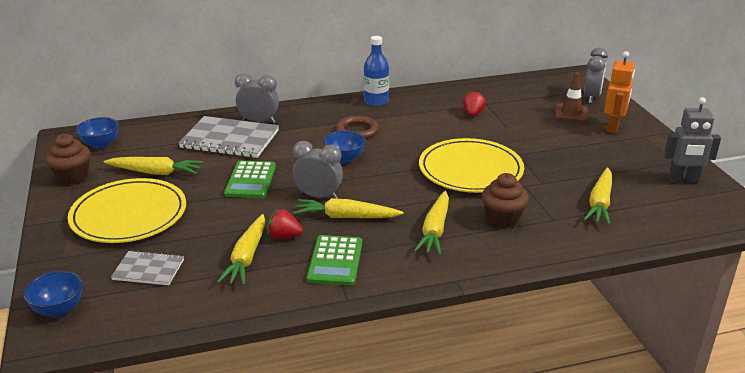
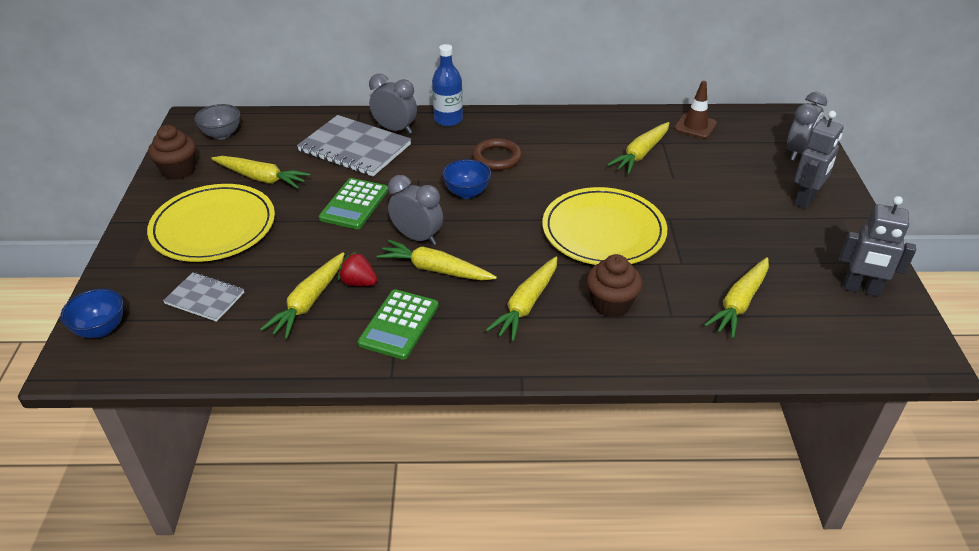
camera: 15 degrees right, 10 degrees up
(101, 145) = (222, 135): blue bowl -> grey bowl
(376, 101) = (535, 121): blue bottle -> blue bottle (448, 119)
(473, 114) = (641, 154): red strawberry -> yellow carrot
(571, 113) = (762, 170): brown traffic cone -> brown traffic cone (695, 126)
(613, 127) = (805, 199): orange robot -> grey robot

